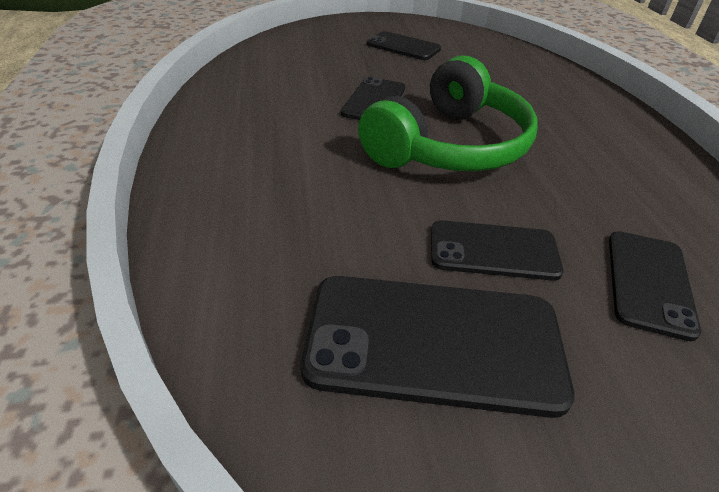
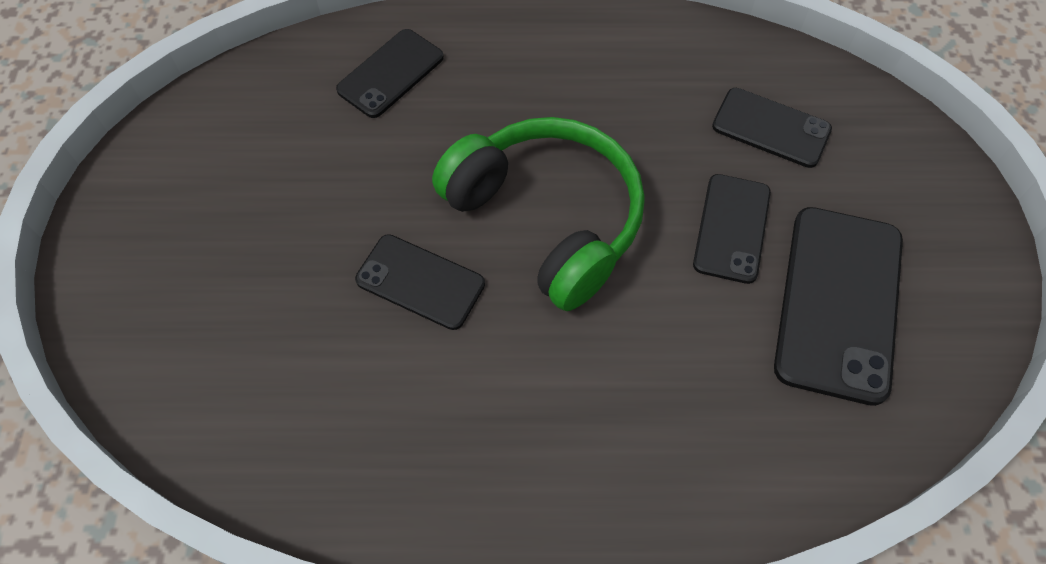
camera: 80 degrees left, 20 degrees up
(403, 47) = (236, 209): black phone -> black phone (391, 73)

